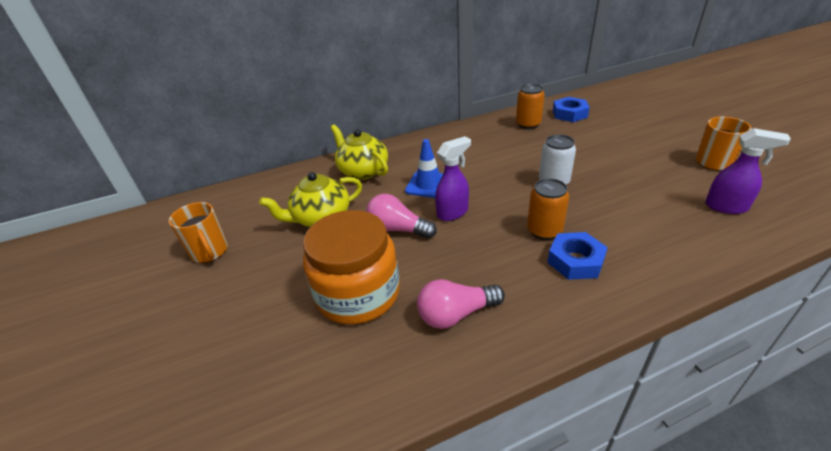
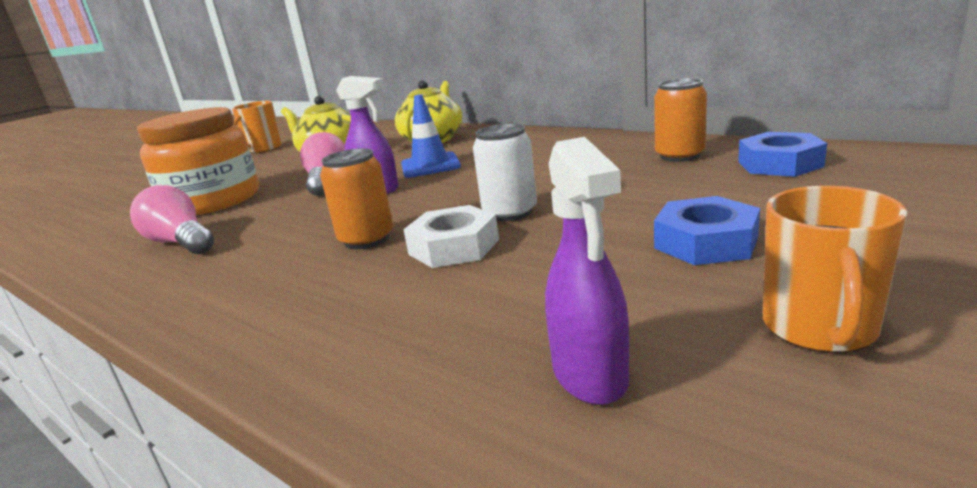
camera: 60 degrees right, 15 degrees down
(575, 261) = (300, 273): blue nut -> blue nut (705, 242)
(585, 207) = (453, 247): none -> white nut

